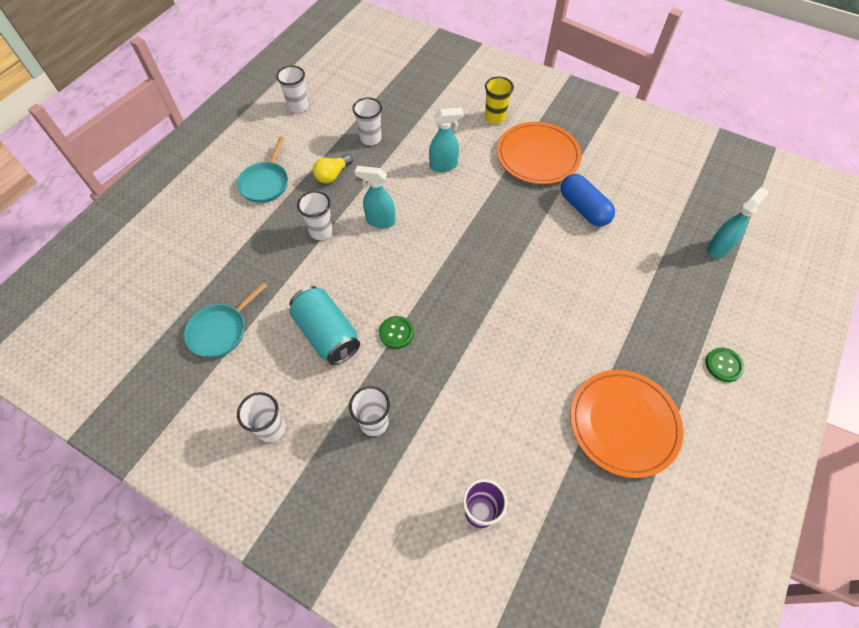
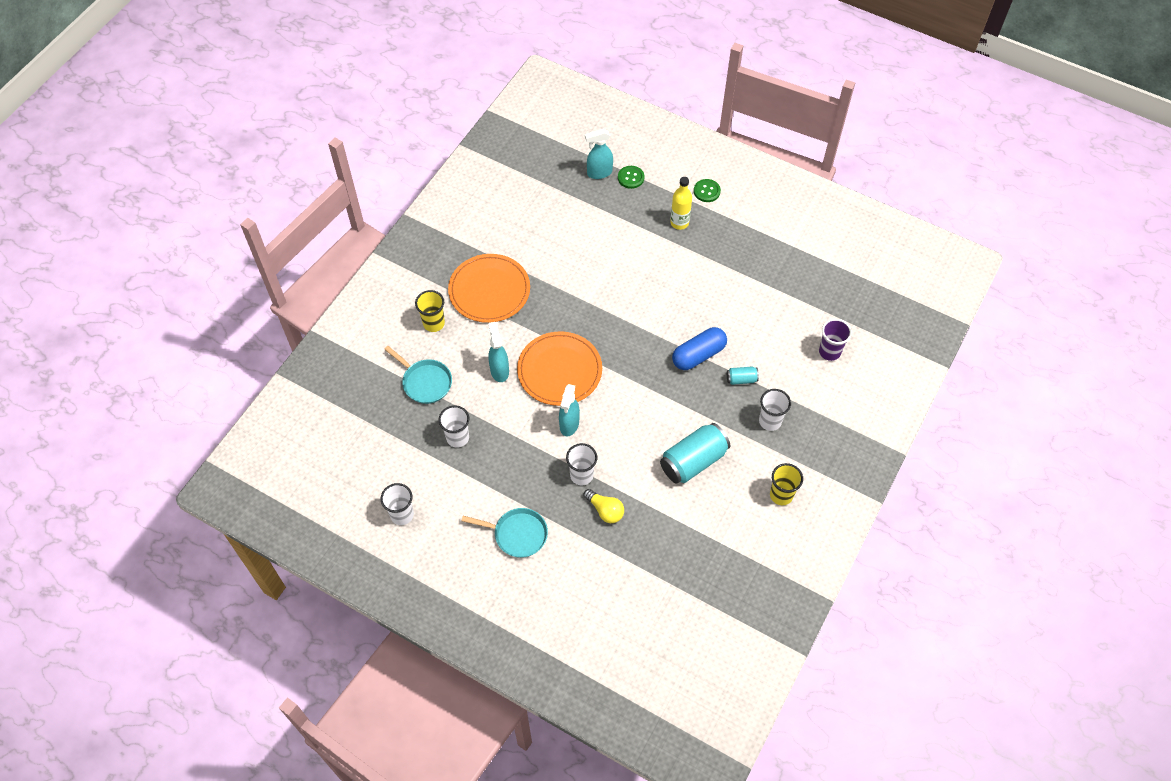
camera: 90 degrees left, 0 degrees up
(220, 330) = (694, 549): turquoise pan -> turquoise pan (425, 382)
(271, 428) = (781, 495): white cup -> yellow cup
(332, 175) = (508, 471): yellow light bulb -> yellow light bulb (605, 510)
(396, 333) = (690, 407): green button -> green button (631, 178)
(435, 392) = (741, 379): none -> turquoise can
(583, 208) = (556, 261): blue capsule -> blue capsule (698, 355)
(624, 423) = (757, 259): orange plate -> orange plate (559, 370)
(663, 331) = (679, 223): none -> yellow bottle
(718, 248) = (599, 173): turquoise spray bottle -> turquoise spray bottle turned 60 degrees counterclockwise

